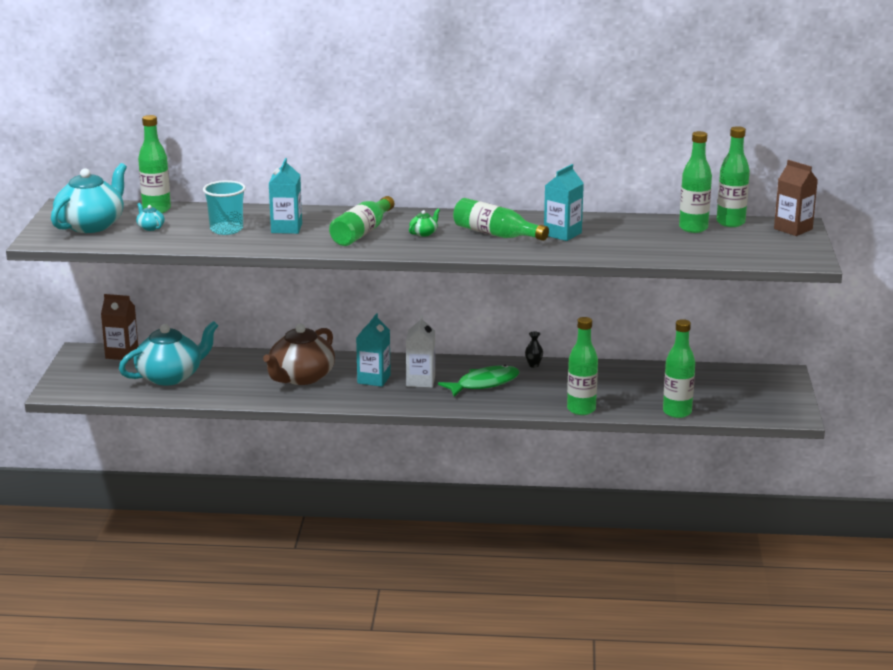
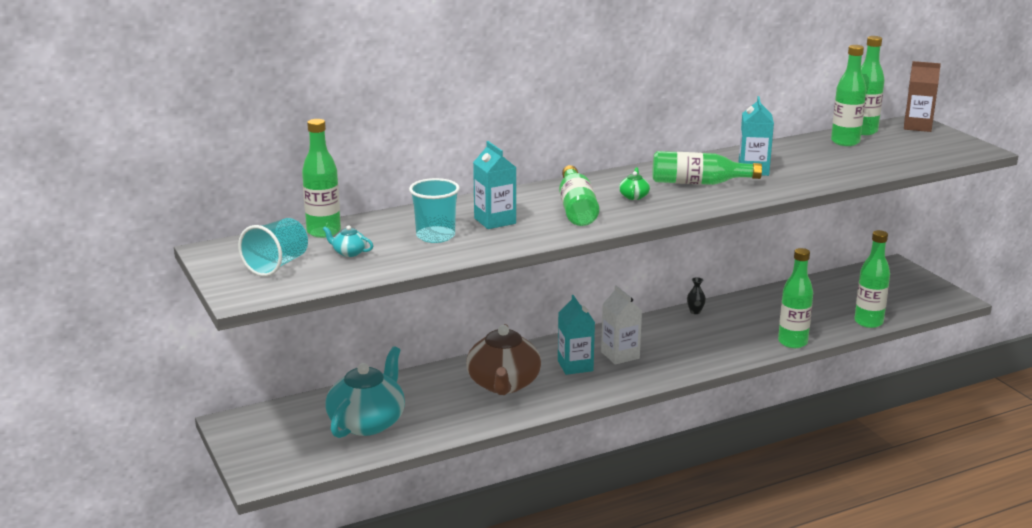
camera: 30 degrees left, 0 degrees up
(92, 225) = (277, 265): turquoise teapot -> turquoise cup
(122, 354) = (281, 412): brown carton -> none
(484, 384) = (678, 341): green fish -> none

